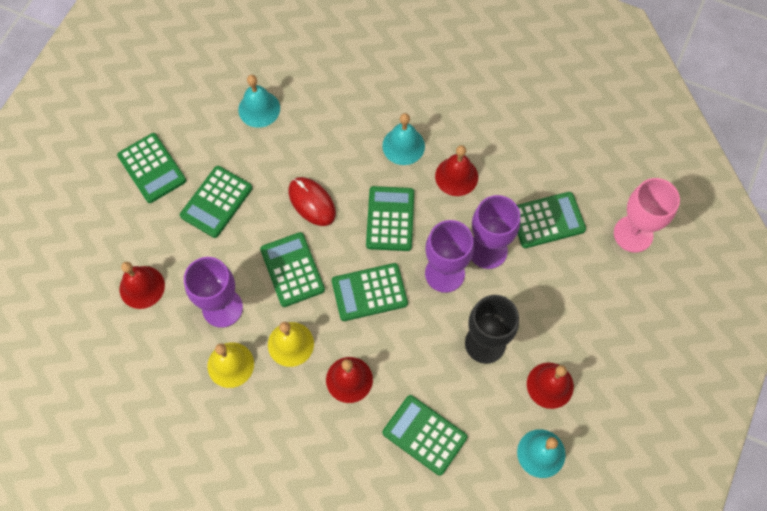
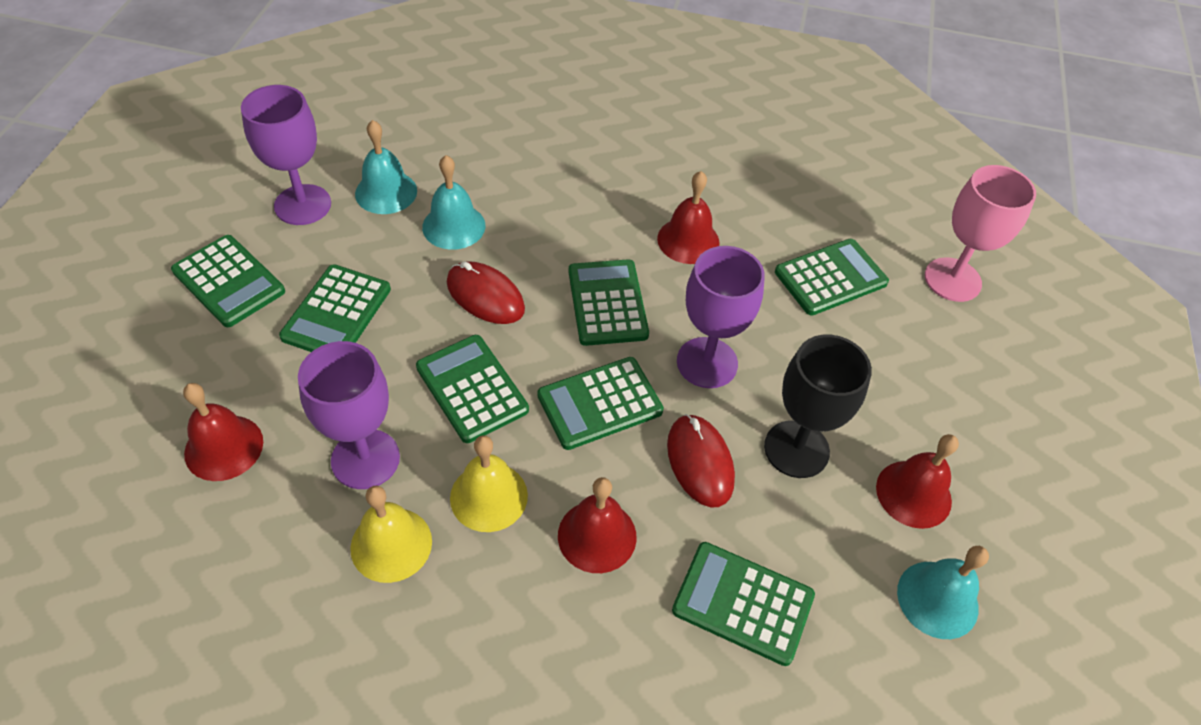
camera: 15 degrees left, 15 degrees down
(403, 146) = (604, 213): turquoise bell -> turquoise bell (454, 226)
(422, 342) = (700, 462): none -> red mouse
(487, 250) = (760, 324): purple goblet -> purple goblet (303, 205)

